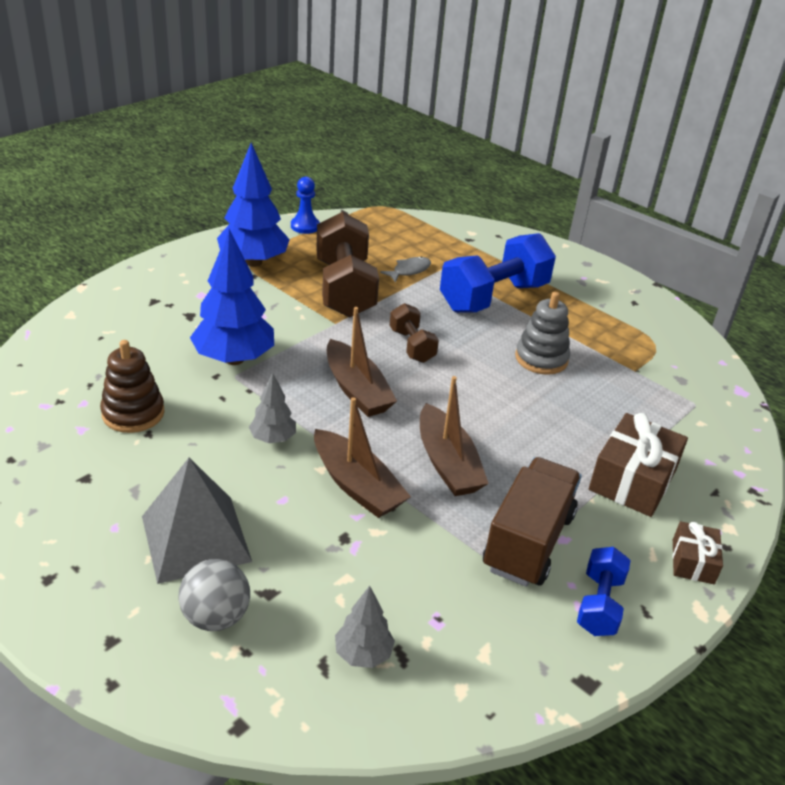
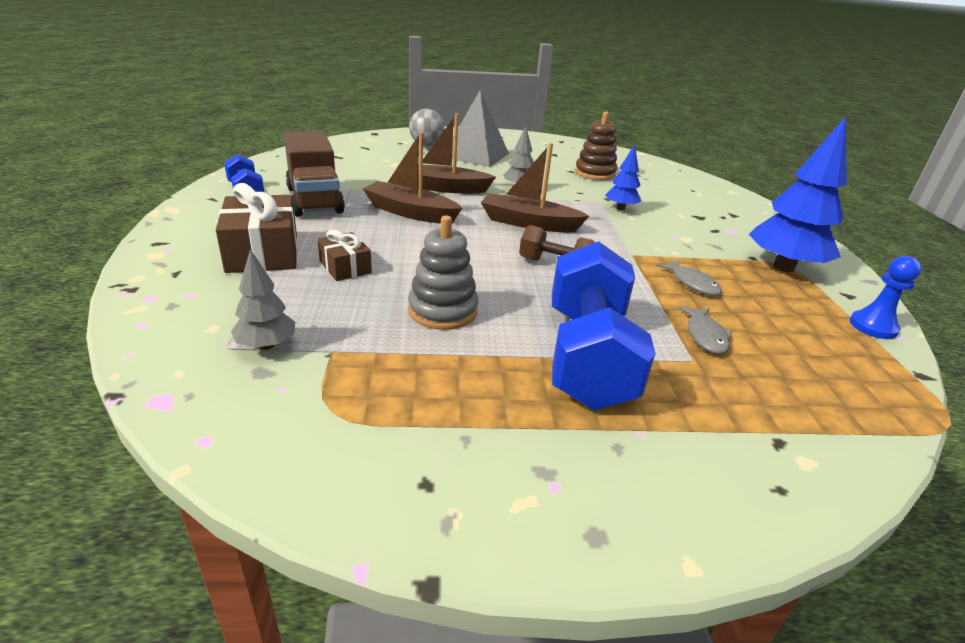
camera: 135 degrees right, 5 degrees down
(234, 359) = (620, 208): blue tree -> blue tree, size x0.52
(345, 288) = (692, 283): brown dumbbell -> grey fish
(363, 654) = (353, 152): grey tree -> grey tree (266, 345)
(693, 561) = (185, 226): brown gift -> brown gift (345, 267)

